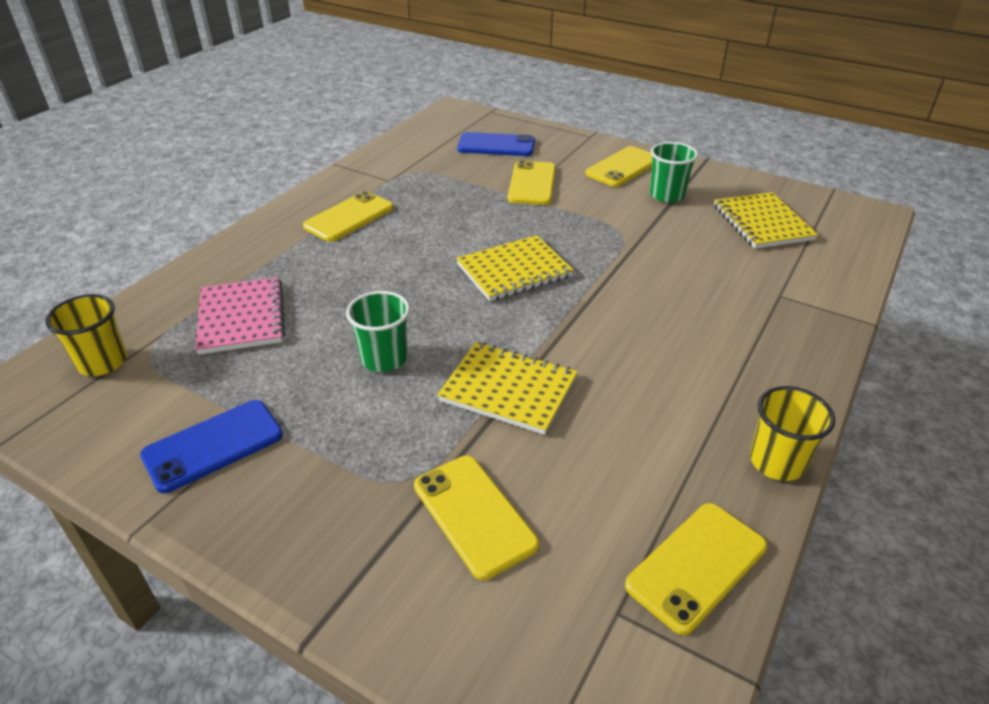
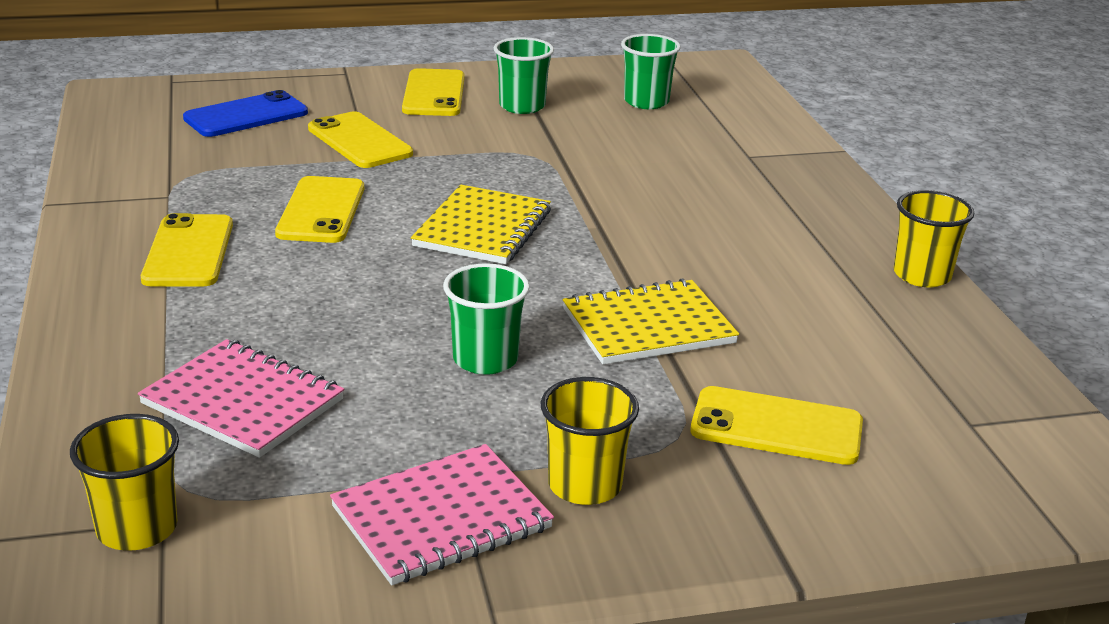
camera: 45 degrees left, 10 degrees down
(213, 445) = (441, 518): blue phone -> pink notebook
(306, 476) = (584, 485): none -> yellow cup
(697, 566) = (972, 367): yellow phone -> yellow phone (321, 211)
(762, 223) = (646, 102): yellow notebook -> green cup

